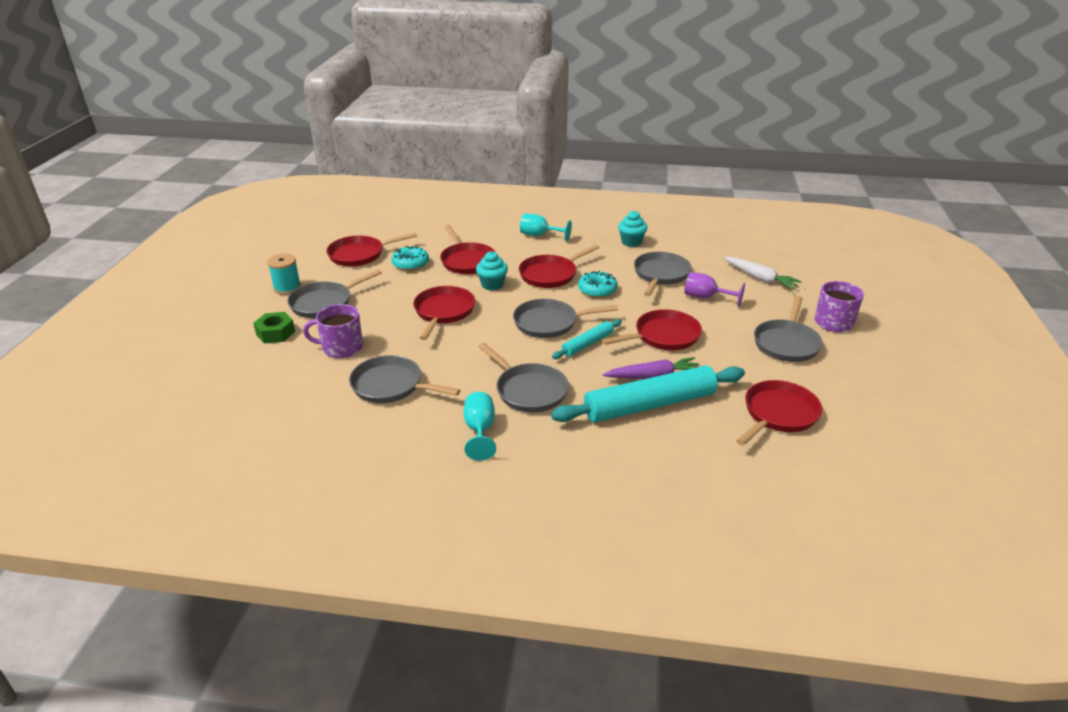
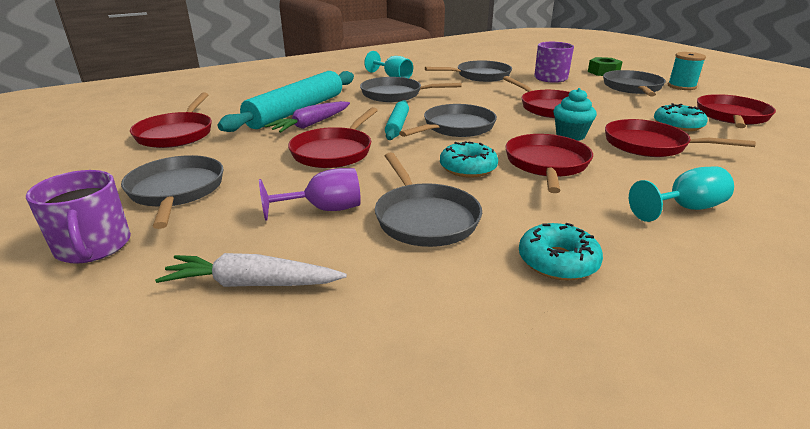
camera: 140 degrees right, 5 degrees down
(631, 242) = (557, 261): turquoise cupcake -> turquoise donut

